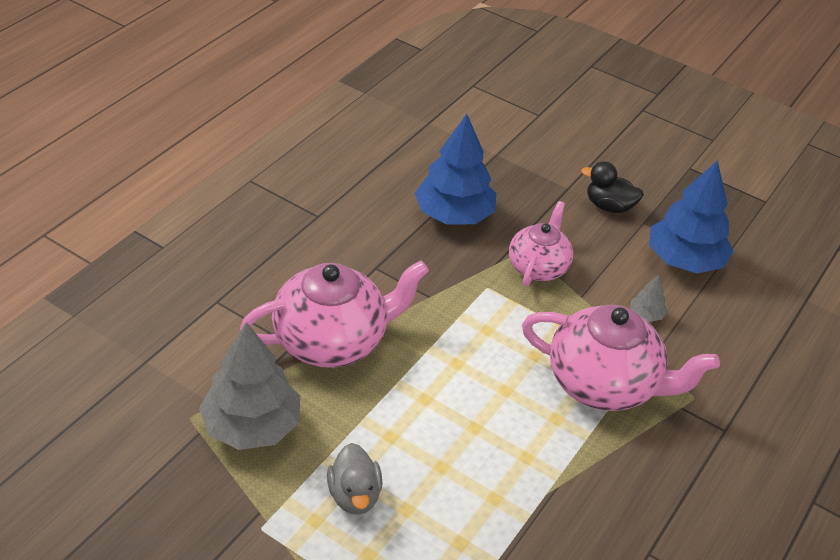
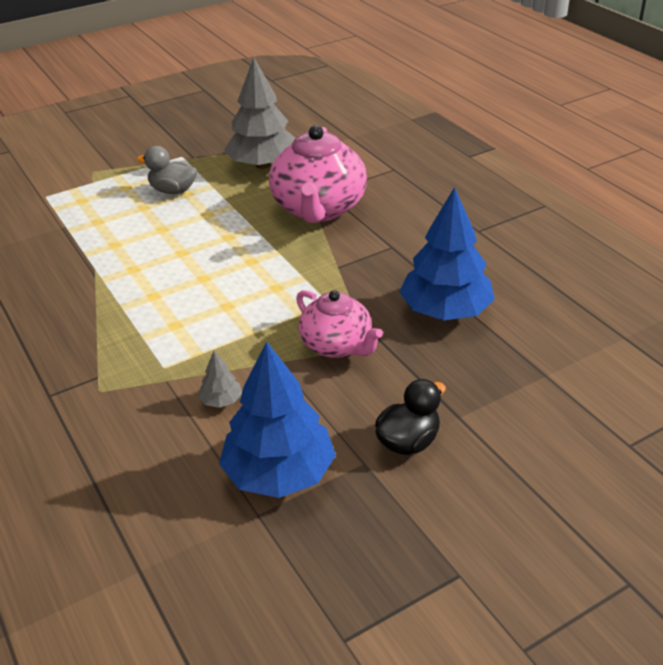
camera: 120 degrees right, 5 degrees down
(604, 384) = (163, 336): pink teapot -> none

